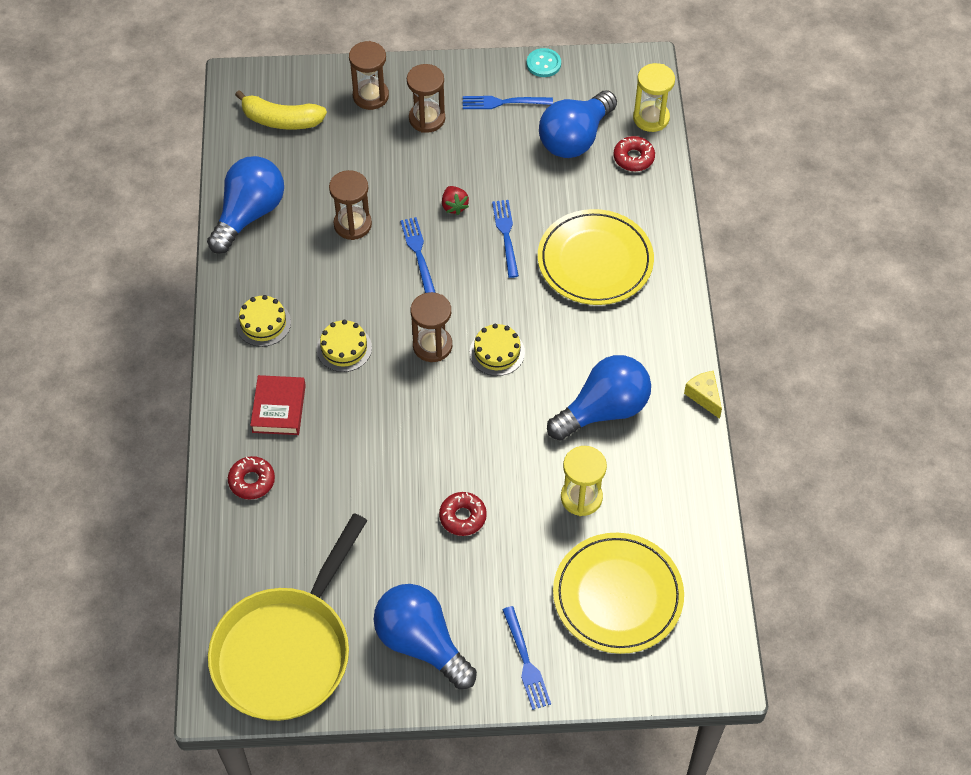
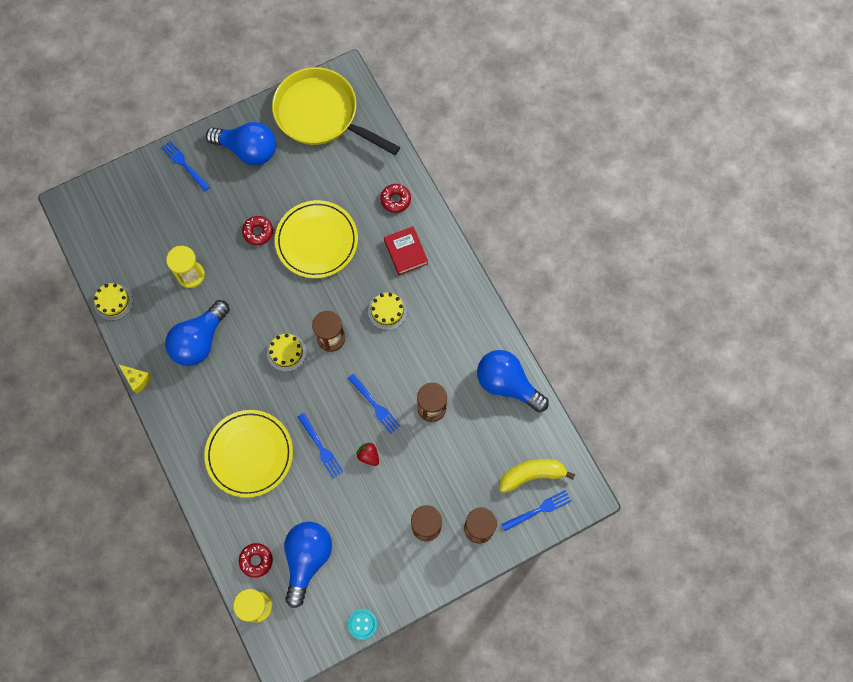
camera: 155 degrees right, 15 degrees up
(249, 214) = (507, 384): blue light bulb -> blue light bulb turned 120 degrees clockwise
(263, 323) = (449, 306): yellow cake -> yellow cake (113, 302)
(286, 651) = (321, 114): yellow pan -> yellow pan turned 60 degrees counterclockwise
(503, 102) = (376, 569): blue fork -> blue fork (538, 510)
(617, 595) = (146, 224): yellow plate -> yellow plate (316, 241)

